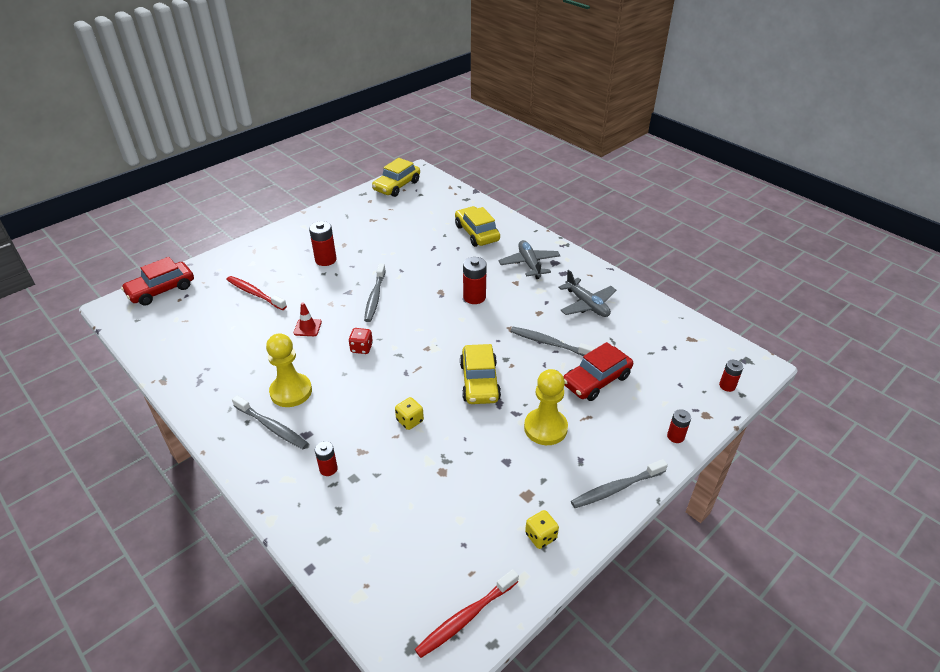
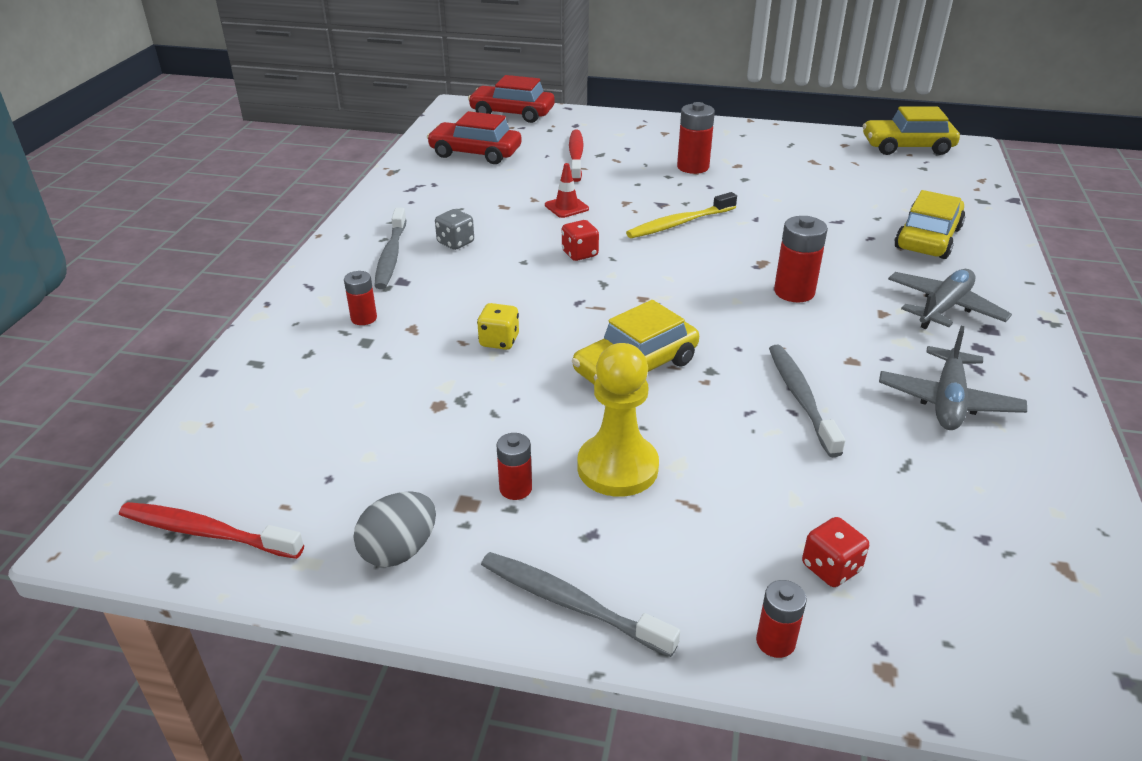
camera: 55 degrees right, 5 degrees down
(291, 391) = (455, 243): yellow pawn -> grey dice
(375, 297) = (679, 223): grey toothbrush -> yellow toothbrush
(540, 536) = (399, 550): yellow dice -> grey egg
(596, 380) = (787, 482): red car -> red car (475, 153)
(650, 398) = (830, 568): none -> red dice
(727, 386) = (1011, 677): red battery -> red battery (515, 488)

